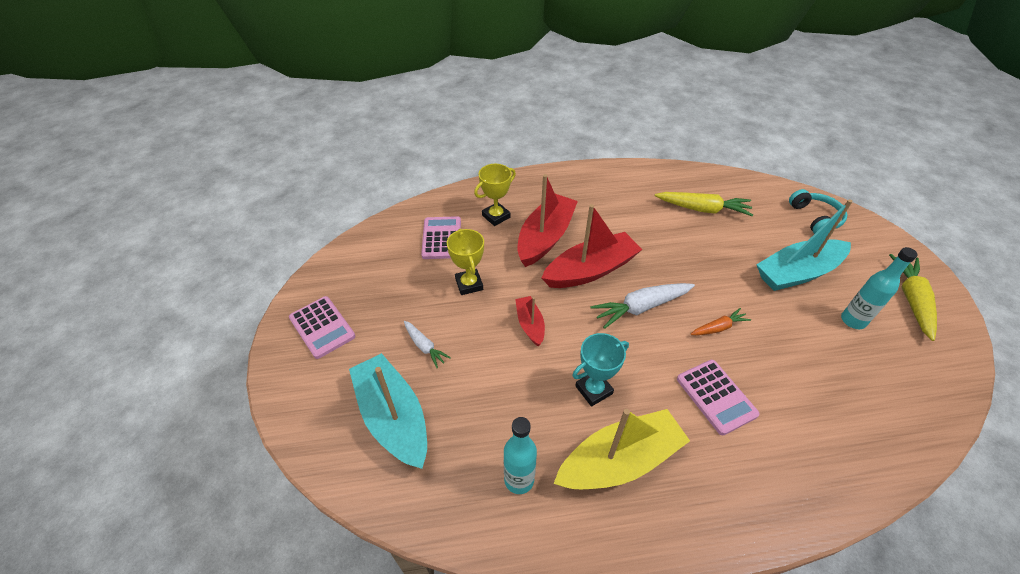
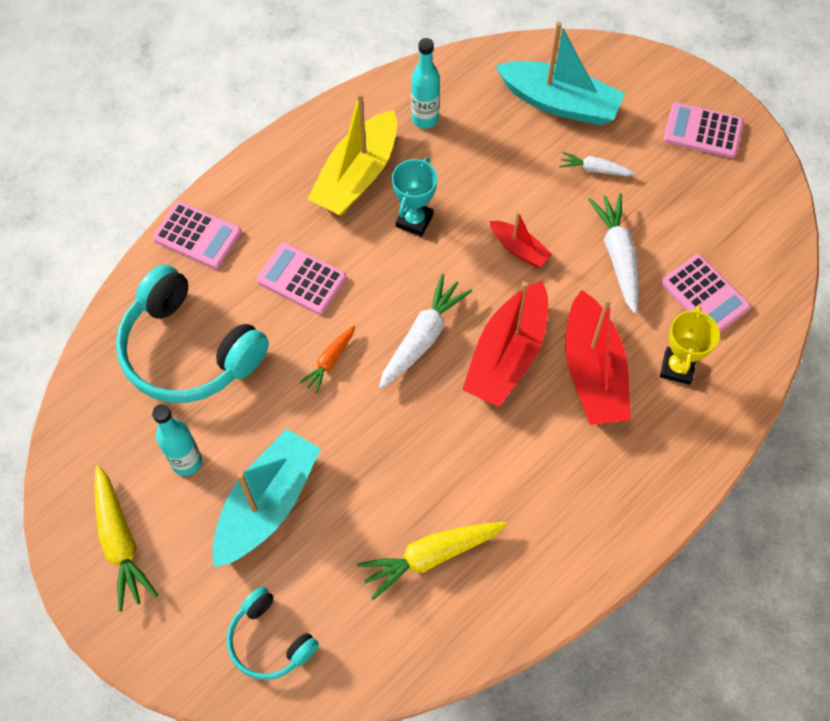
camera: 145 degrees right, 15 degrees up
(469, 284) = (618, 256): yellow trophy -> white carrot
(806, 493) = (197, 236): none -> pink calculator
(836, 393) = (189, 350): none -> turquoise headphones

